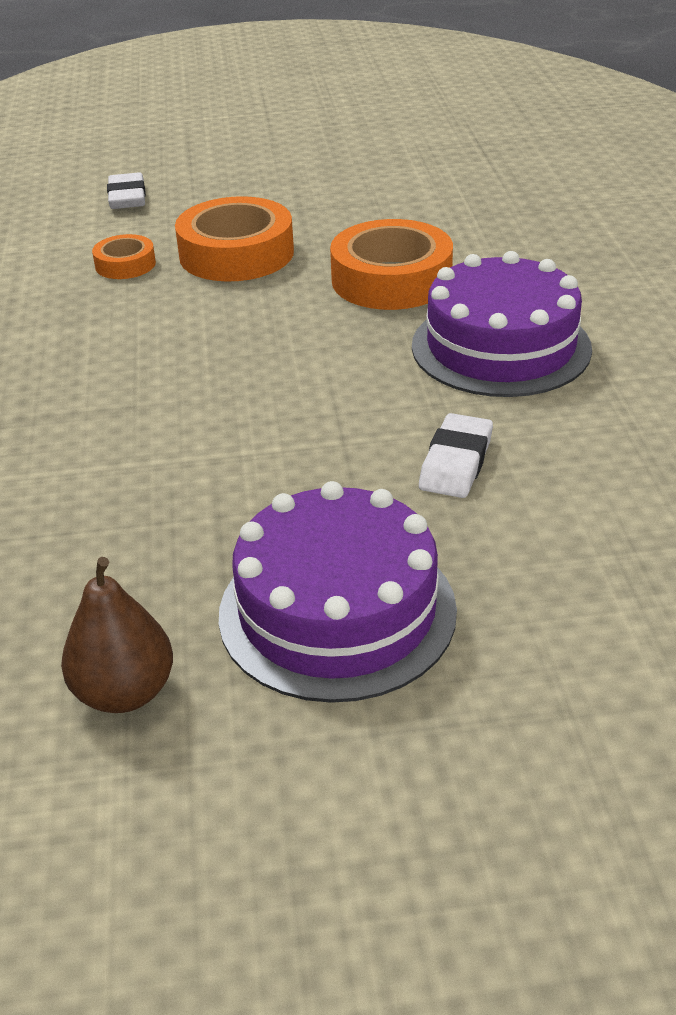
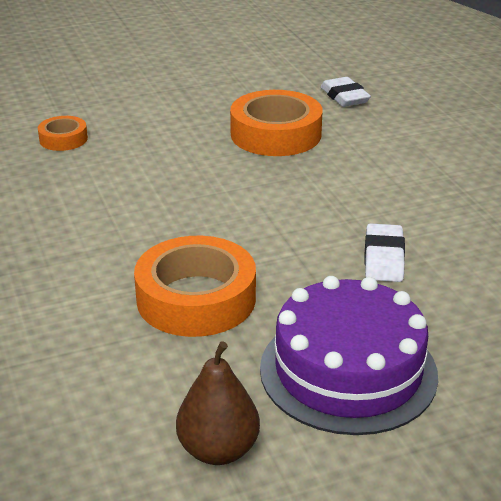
camera: 15 degrees left, 5 degrees down
(127, 197) = (40, 88): white eraser -> white eraser (344, 97)
(236, 254) = (148, 124): orange tape -> orange tape (196, 298)
(501, 347) = (377, 175): purple cake -> none

